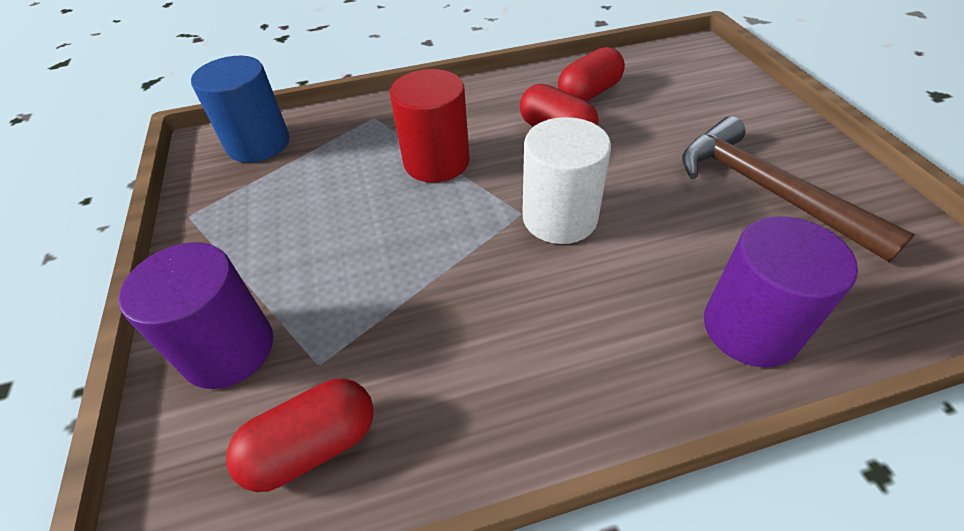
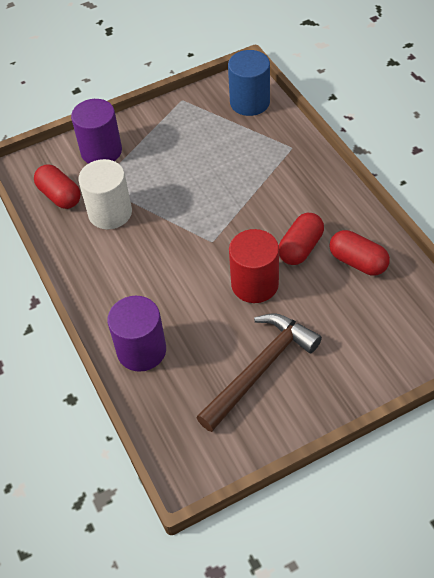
camera: 80 degrees right, 5 degrees up
(436, 161) = (252, 191): red cylinder -> red cylinder (254, 284)
(559, 217) = (211, 260): white cylinder -> white cylinder (110, 213)

